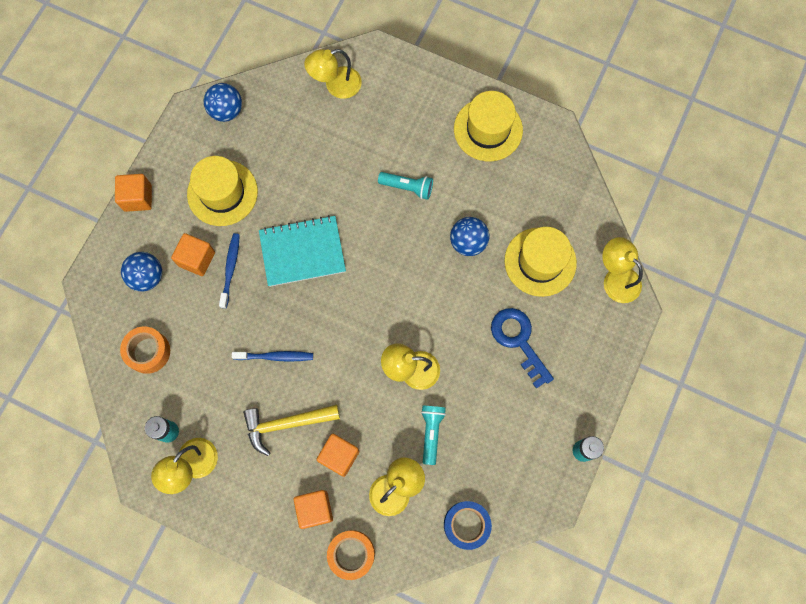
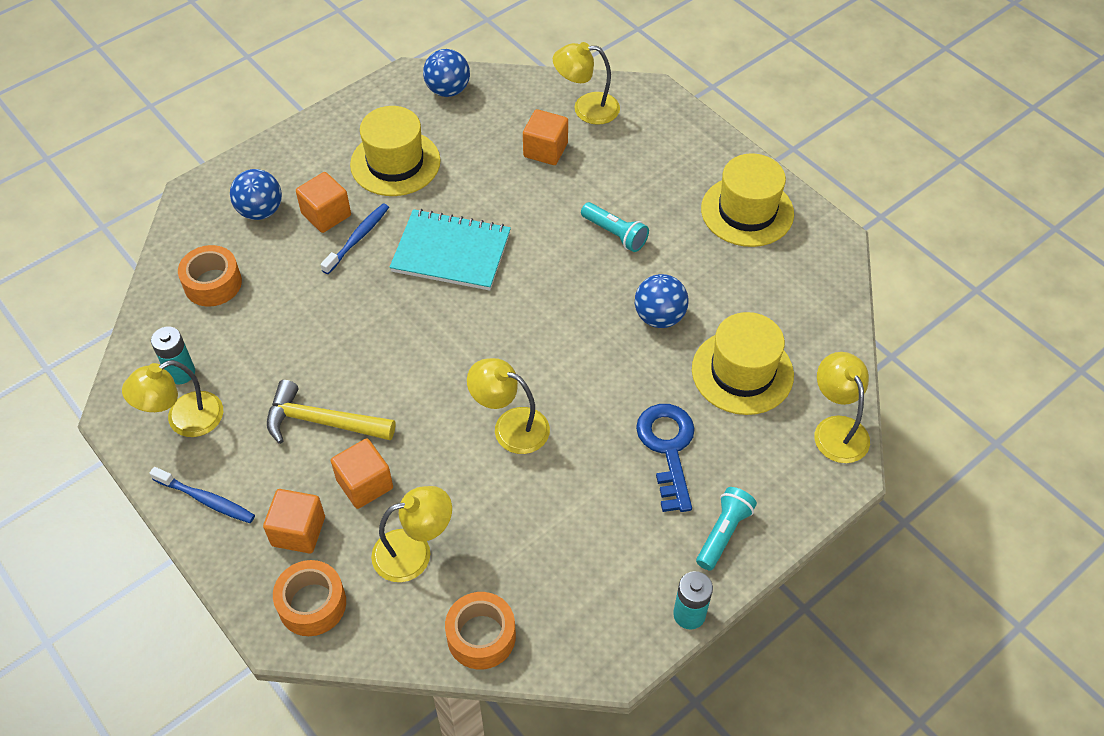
camera: 25 degrees right, 20 degrees down
(138, 198) = (299, 135): orange cube -> orange cube (545, 150)
(275, 356) = (354, 345): blue toothbrush -> blue toothbrush (206, 499)
(431, 432) = (496, 506): turquoise flashlight -> turquoise flashlight (723, 533)
(466, 525) = (481, 636): blue tape -> orange tape

